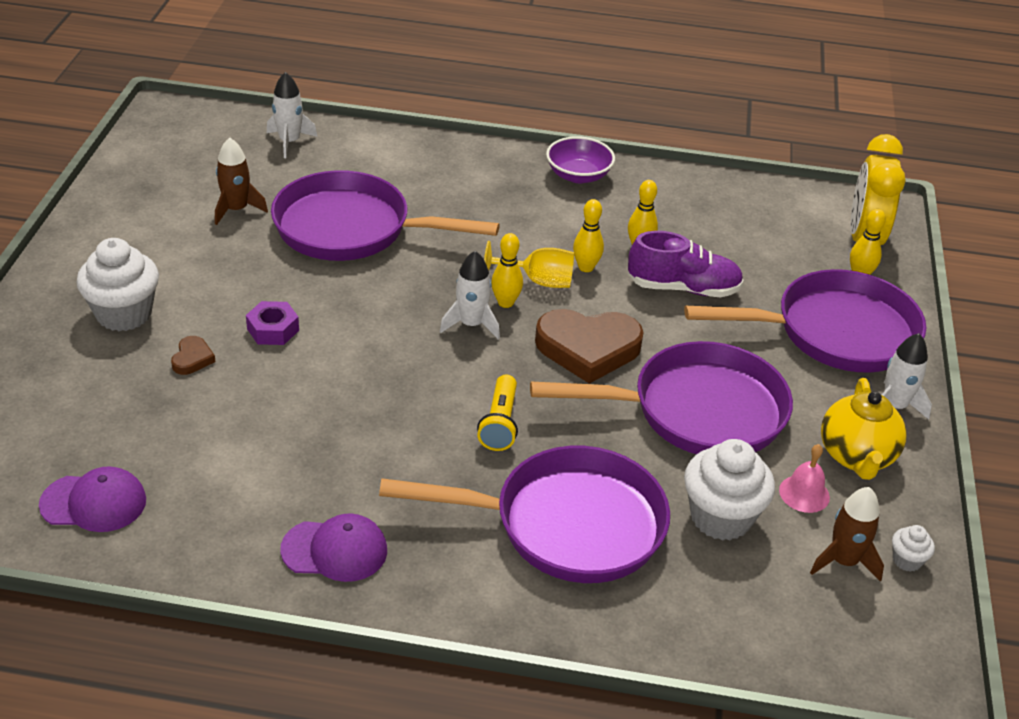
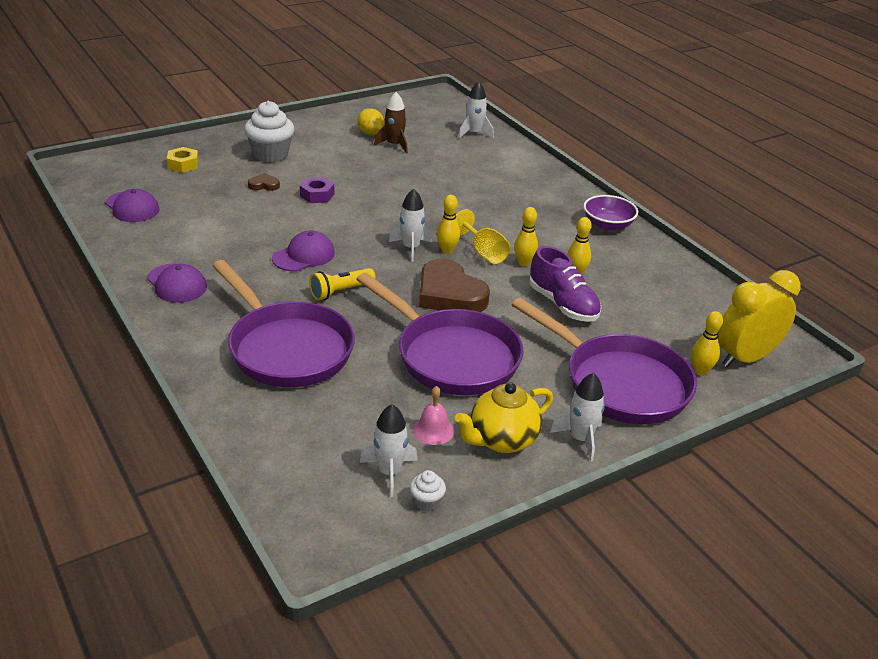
camera: 50 degrees right, 5 degrees down
(42, 401) = (183, 165): none -> yellow nut
(184, 211) = (370, 134): none -> yellow lemon
(192, 358) = (264, 185): brown heart -> brown heart turned 150 degrees counterclockwise
(351, 228) = (432, 180): purple pan -> none
(394, 412) = (304, 256): none -> purple cap
(721, 517) = (365, 404): white cupcake -> none
(843, 561) = (389, 472): brown rocket -> white rocket

